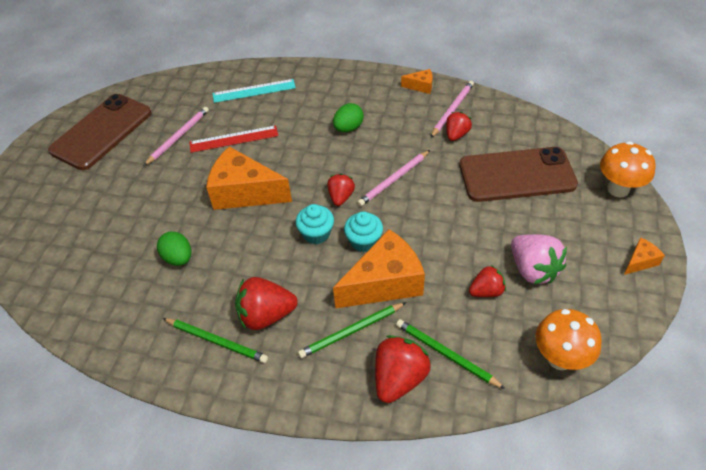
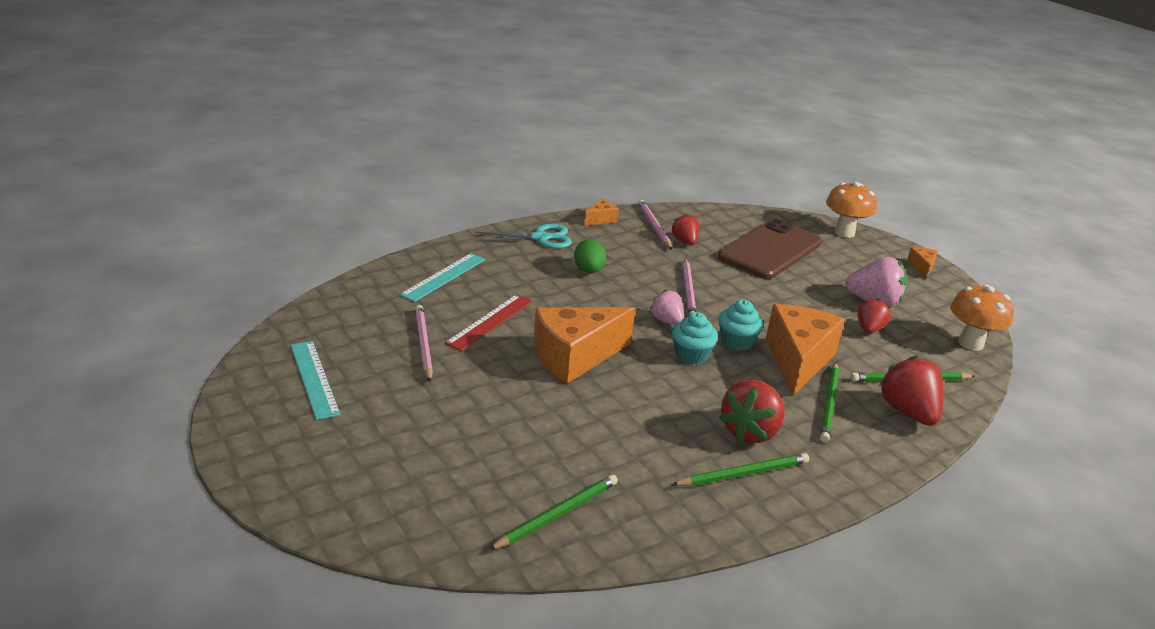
camera: 50 degrees left, 20 degrees down
(90, 293) = (557, 514): none -> green pencil
(101, 132) = (314, 379): brown phone -> turquoise ruler
(178, 258) = (599, 436): green egg -> none
(341, 197) = (666, 321): red strawberry -> pink strawberry
(355, 85) = (540, 238): none -> turquoise scissors

